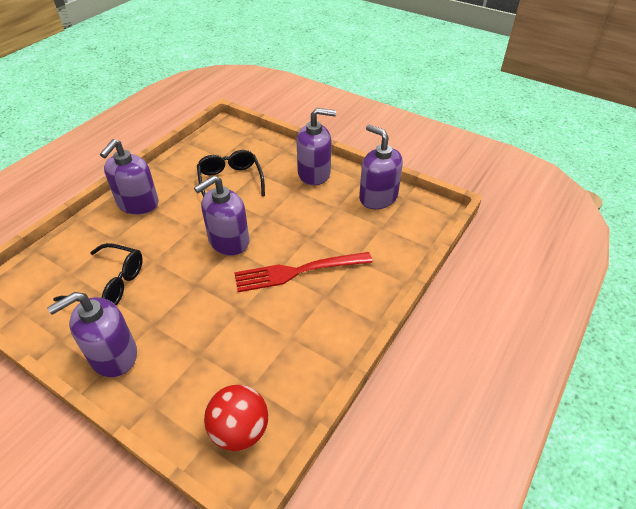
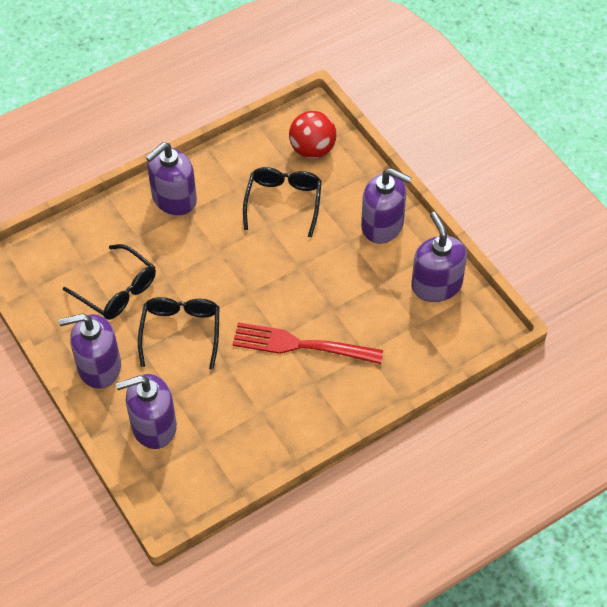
camera: 25 degrees right, 10 degrees up
(185, 297) = (181, 332): none -> black glasses
(228, 241) = (248, 283): purple soap dispenser -> purple soap dispenser (153, 426)
(240, 430) = (179, 476): red ball -> red ball (312, 149)

